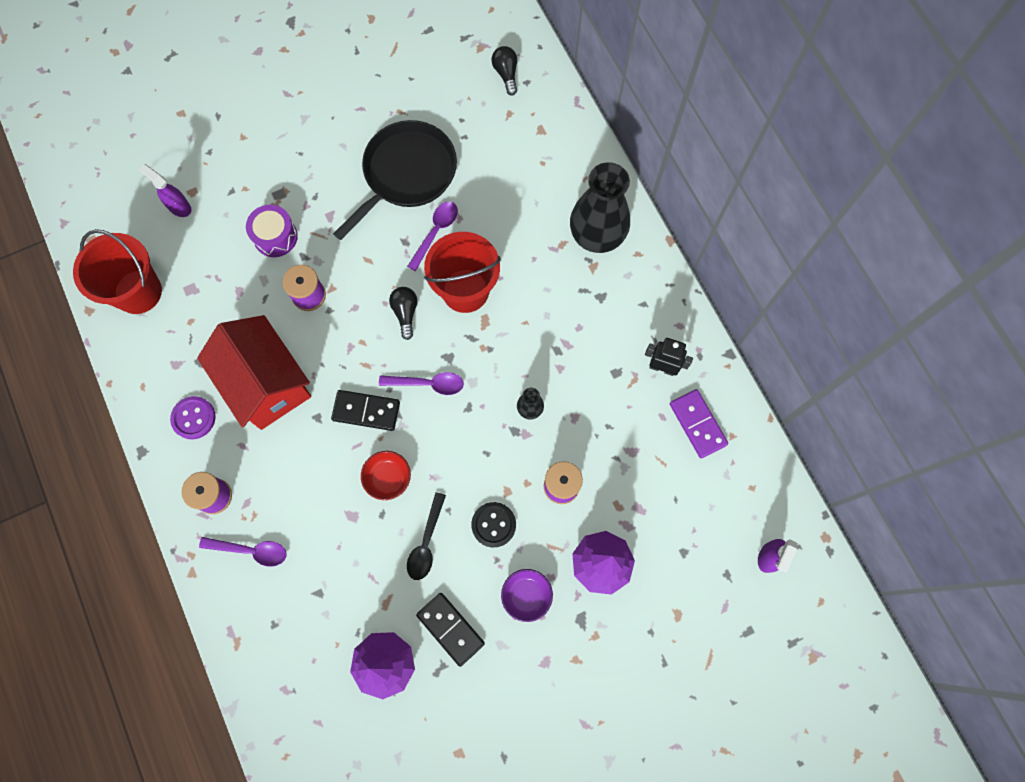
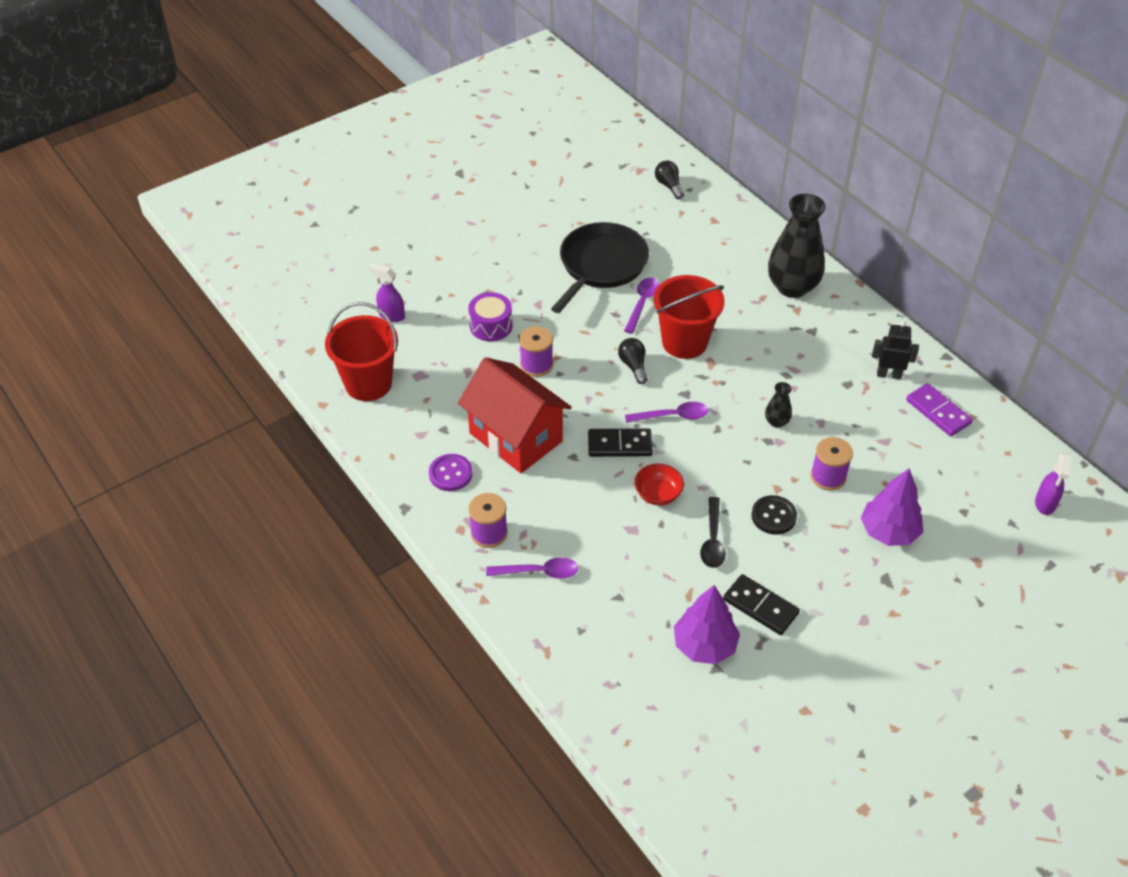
camera: 10 degrees left, 25 degrees down
(526, 595) = (826, 568): purple bowl -> none

